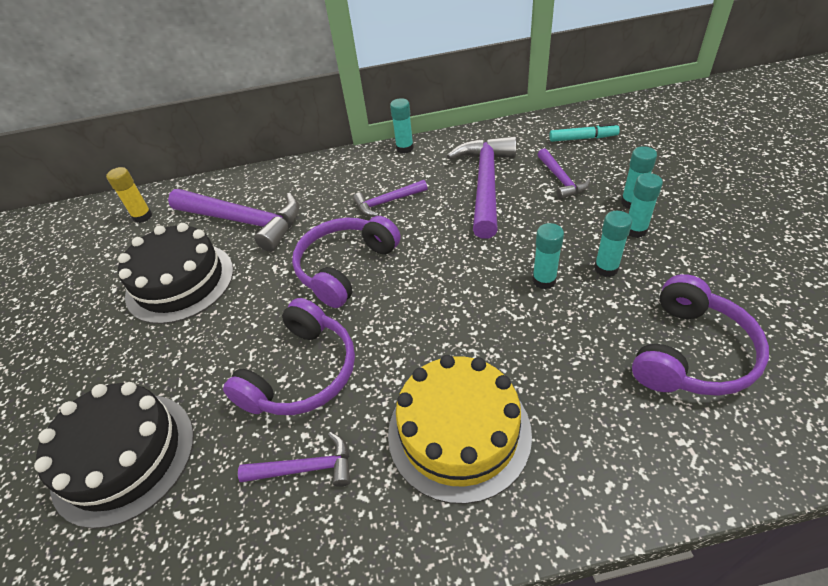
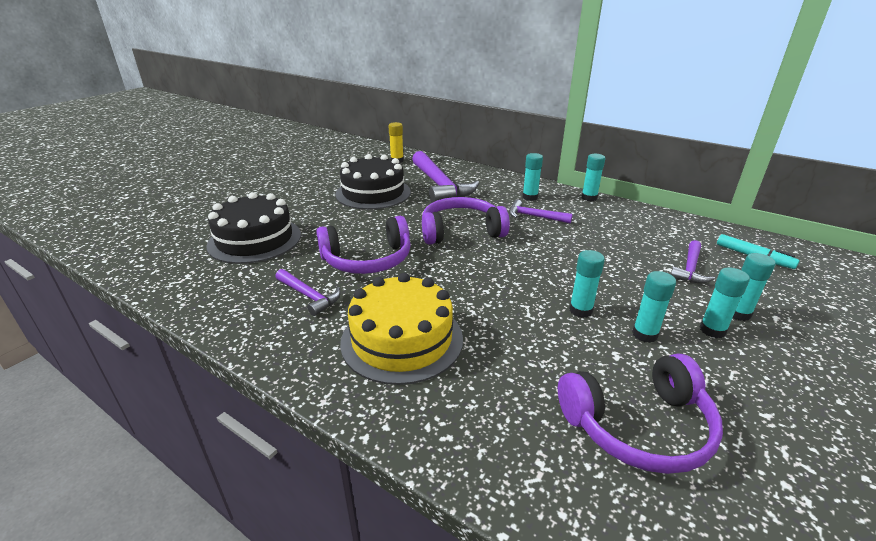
camera: 40 degrees right, 15 degrees down
(354, 180) = (530, 197): none -> turquoise glue stick
(485, 184) = (620, 241): purple hammer -> none

